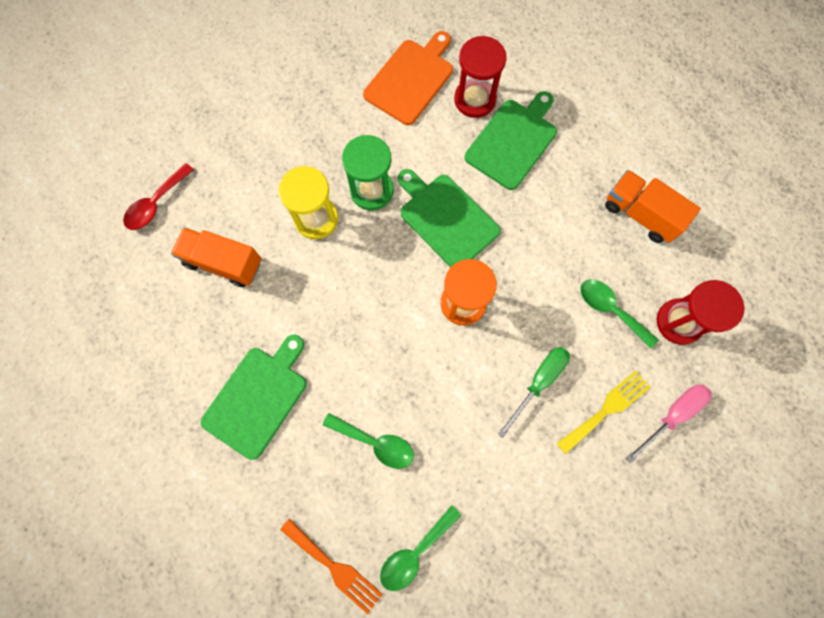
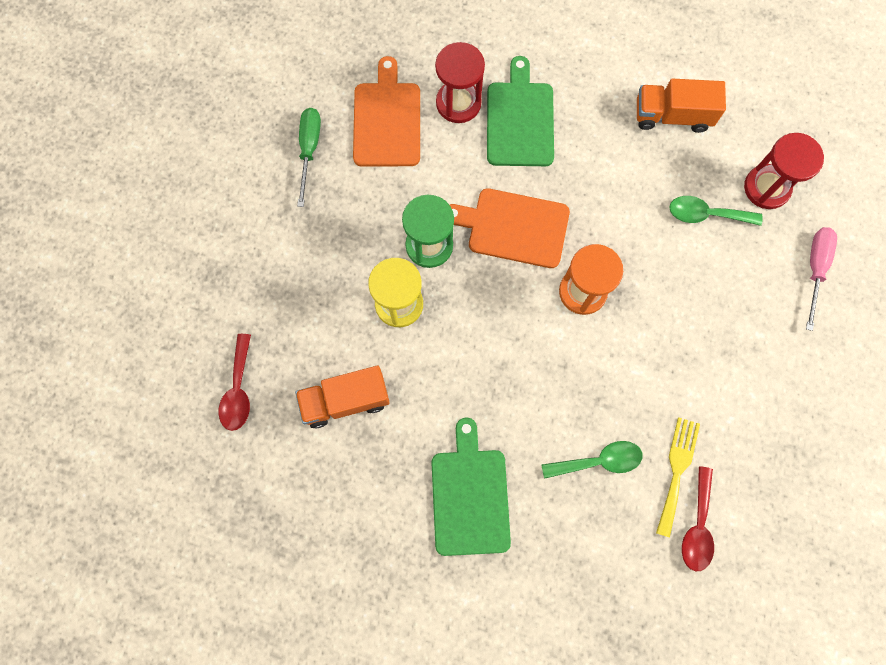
camera: 35 degrees left, 0 degrees up
(334, 567) = (643, 587): orange fork -> none
(415, 552) = (697, 526): green spoon -> red spoon
(446, 218) = (513, 227): green cutting board -> orange cutting board
(538, 382) = (693, 315): green screwdriver -> green screwdriver (309, 150)
(606, 409) = (762, 300): yellow fork -> yellow fork (677, 470)

